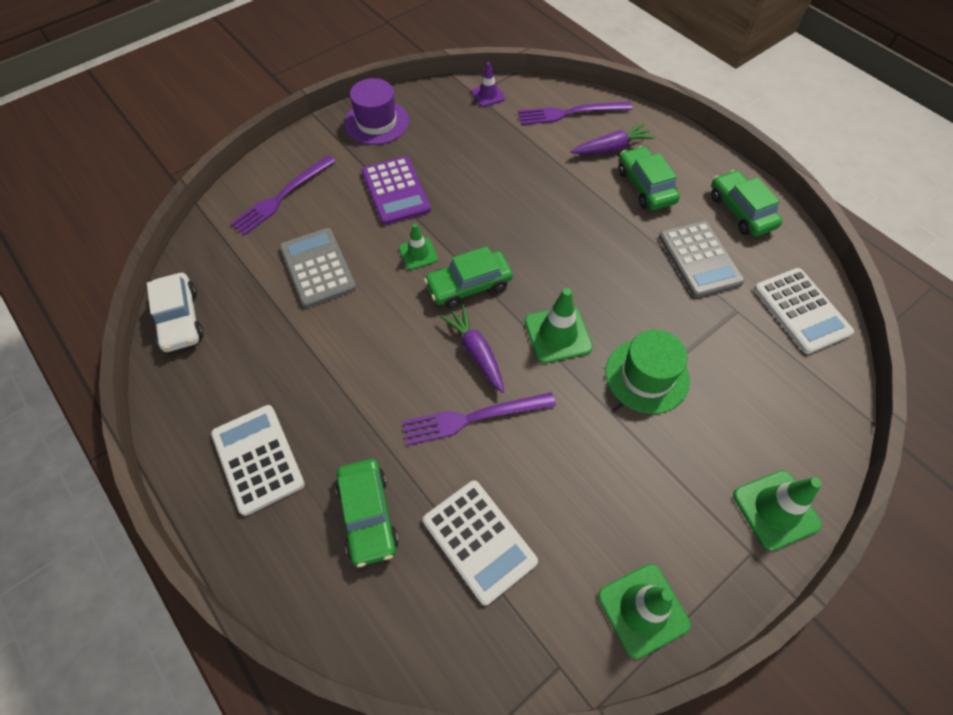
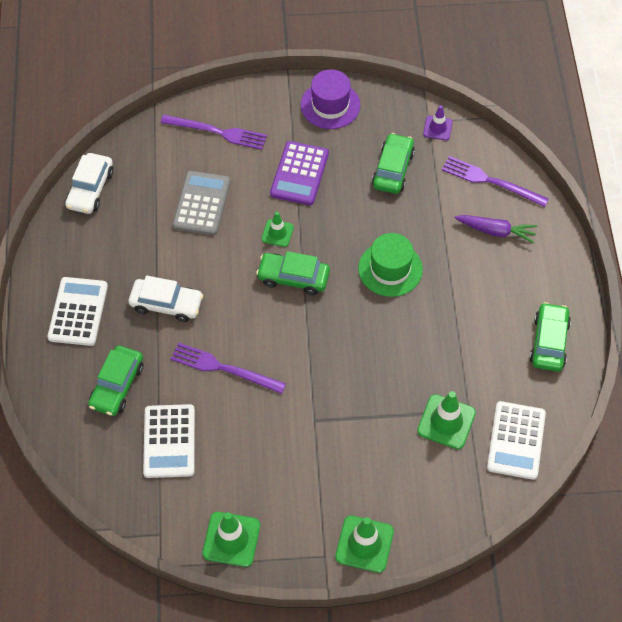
camera: 35 degrees right, 0 degrees up
(283, 196) = (217, 132): purple fork -> purple fork turned 150 degrees counterclockwise
(357, 388) = (166, 304): none -> white car
(475, 352) = (260, 327): purple carrot -> none
(557, 334) = (325, 349): green traffic cone -> green traffic cone (446, 422)
(645, 186) = (492, 278): green car -> green car (393, 169)
(647, 376) = (360, 413): green hat -> green hat (390, 269)
(699, 259) = (478, 359): grey calculator -> none

